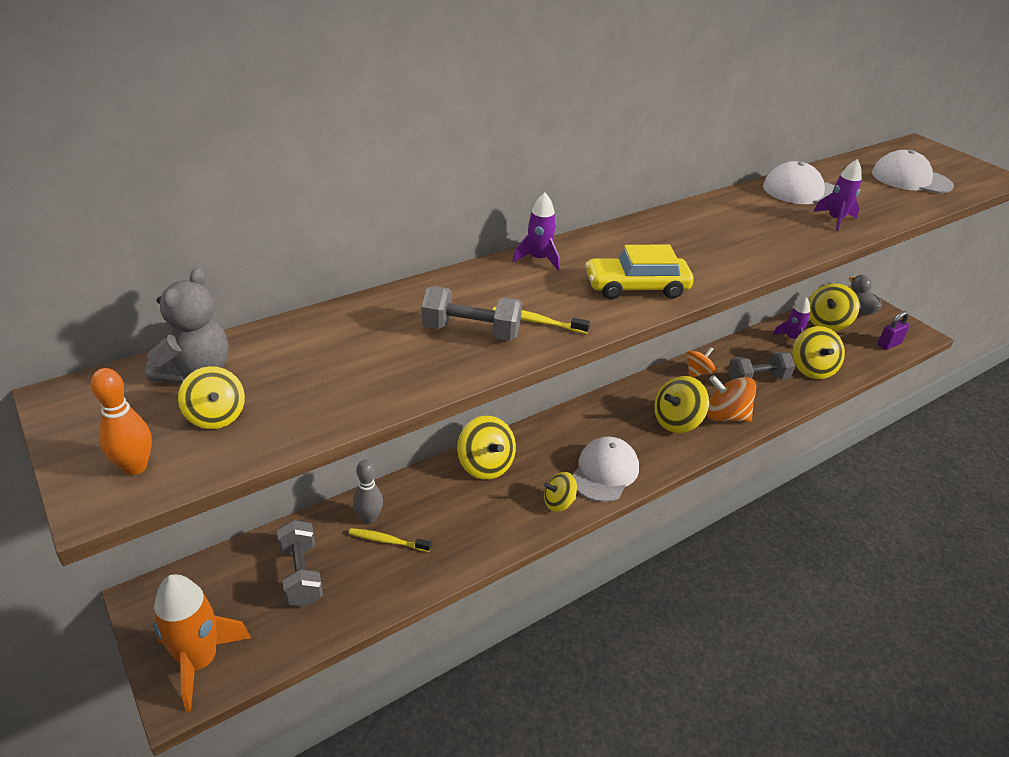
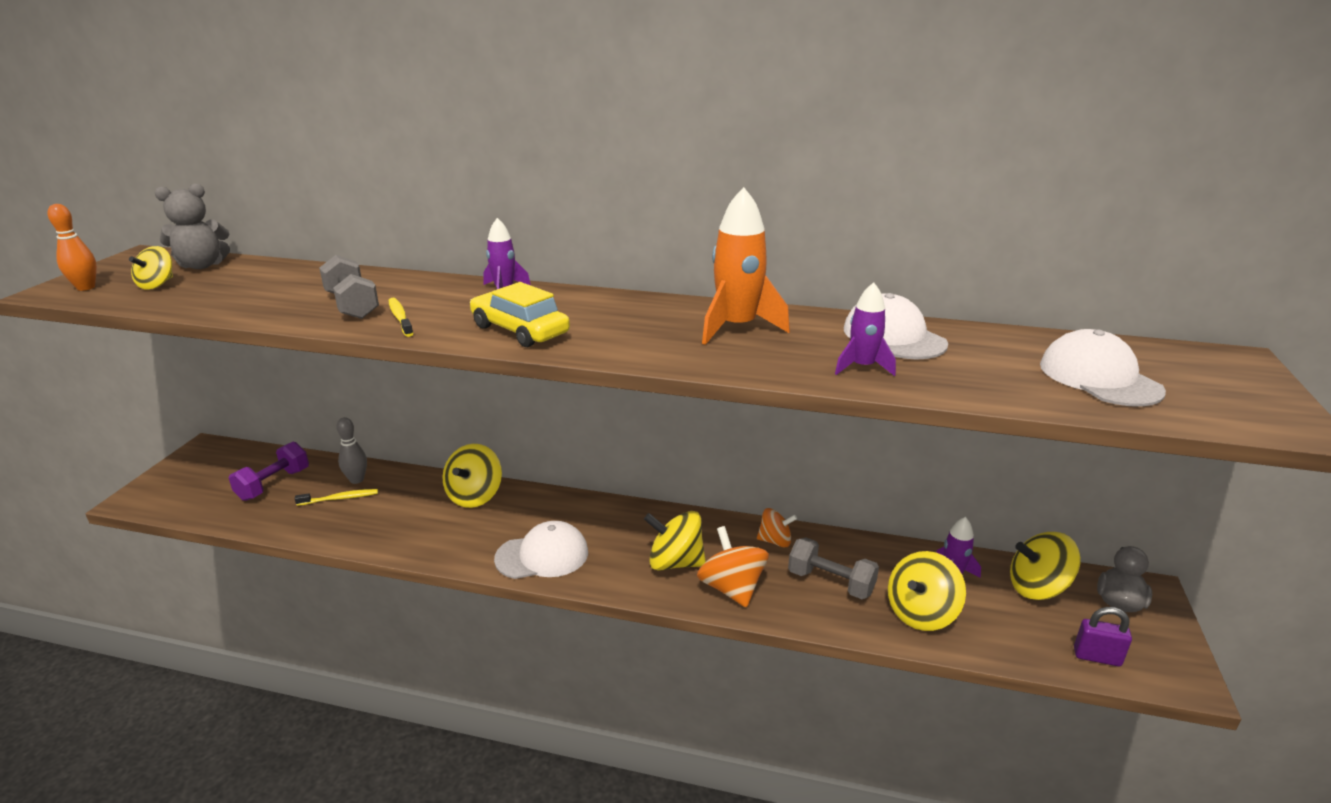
camera: 50 degrees right, 10 degrees down
(199, 661) = (165, 491): orange rocket -> orange rocket (737, 327)
(301, 574) = (274, 484): grey dumbbell -> purple dumbbell
(387, 541) = (340, 498): yellow toothbrush -> yellow toothbrush turned 105 degrees clockwise
(558, 502) = (471, 551): yellow spinning top -> none

